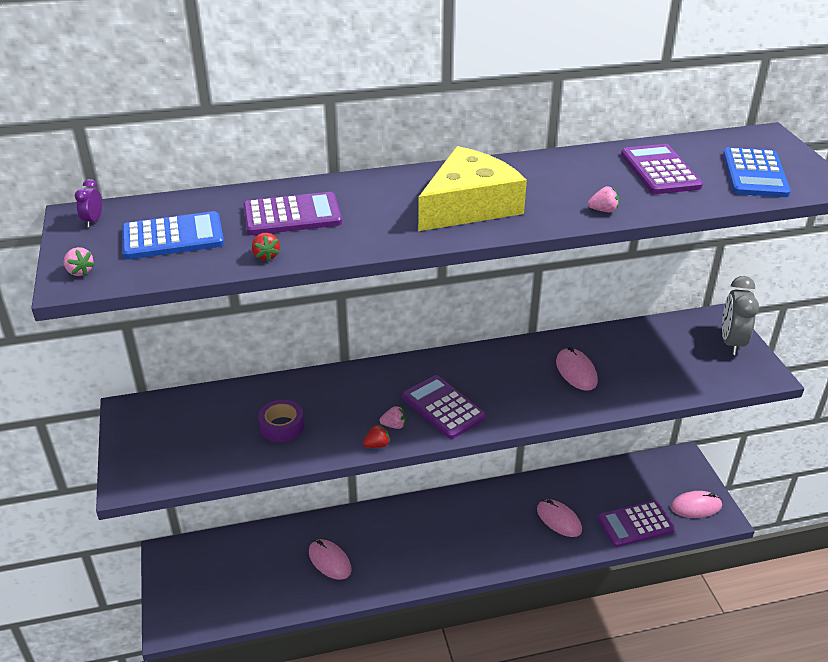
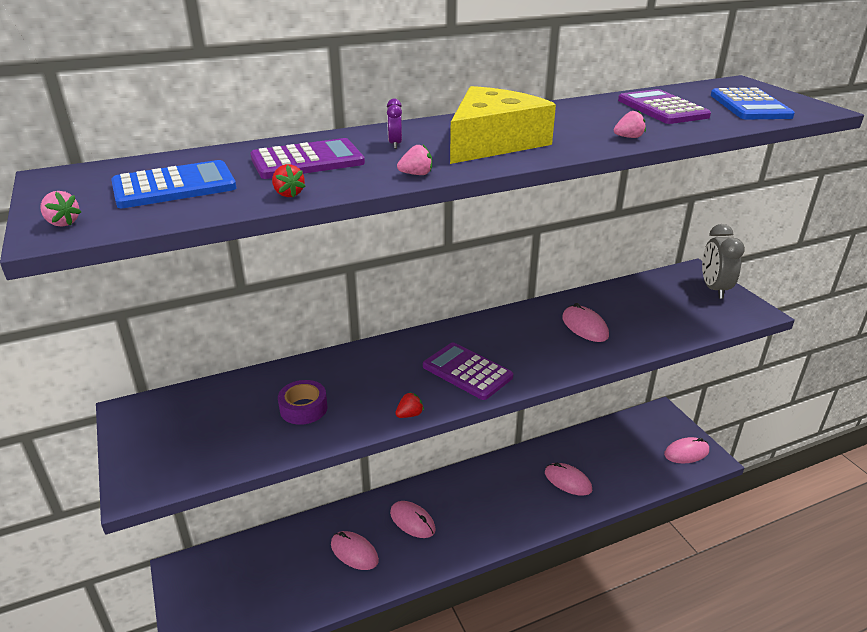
camera: 10 degrees left, 5 degrees down
(93, 221) = (75, 179): purple clock -> purple clock (395, 144)
(392, 539) = (412, 521): none -> pink mouse
(394, 425) = (422, 394): pink strawberry -> pink strawberry (416, 174)
(635, 524) = (638, 476): purple calculator -> none

